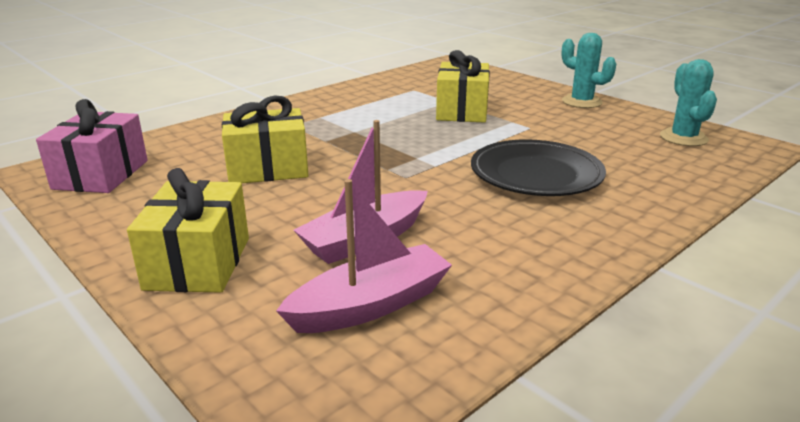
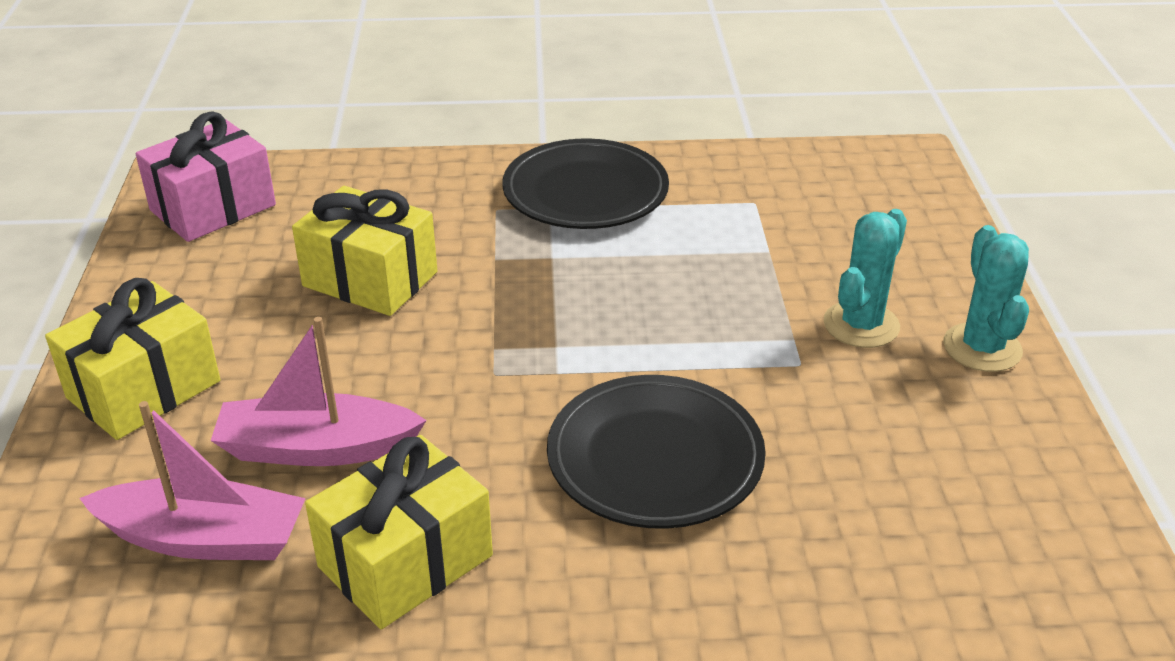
camera: 40 degrees right, 10 degrees up
(329, 107) = (585, 193): none -> black plate
(462, 111) = (753, 281): yellow gift -> yellow gift (405, 561)
(683, 138) = (1015, 512): turquoise cactus -> turquoise cactus (861, 325)

